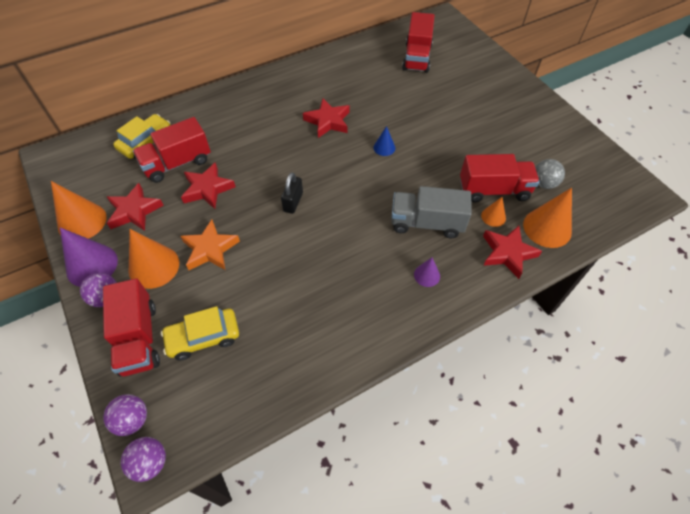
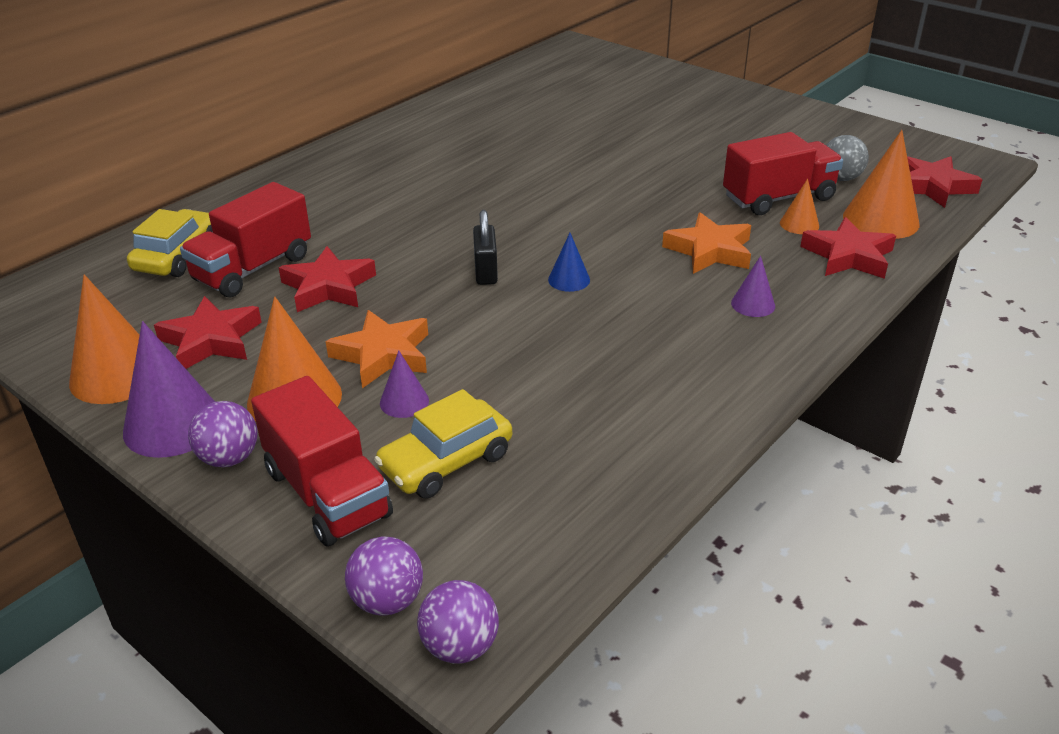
camera: 20 degrees left, 20 degrees down
(204, 287) = (404, 401): none -> purple cone
(328, 121) = (478, 175): red star -> red star (932, 186)
(384, 147) = (586, 186): blue cone -> blue cone (569, 280)
(417, 57) = (564, 89): red truck -> none
(426, 223) = (710, 250): grey truck -> orange star

